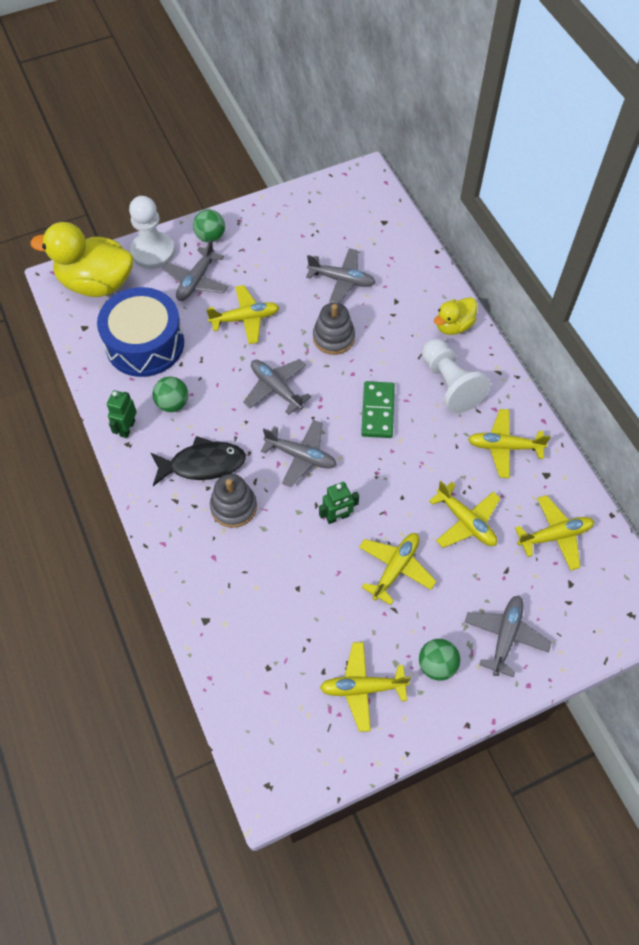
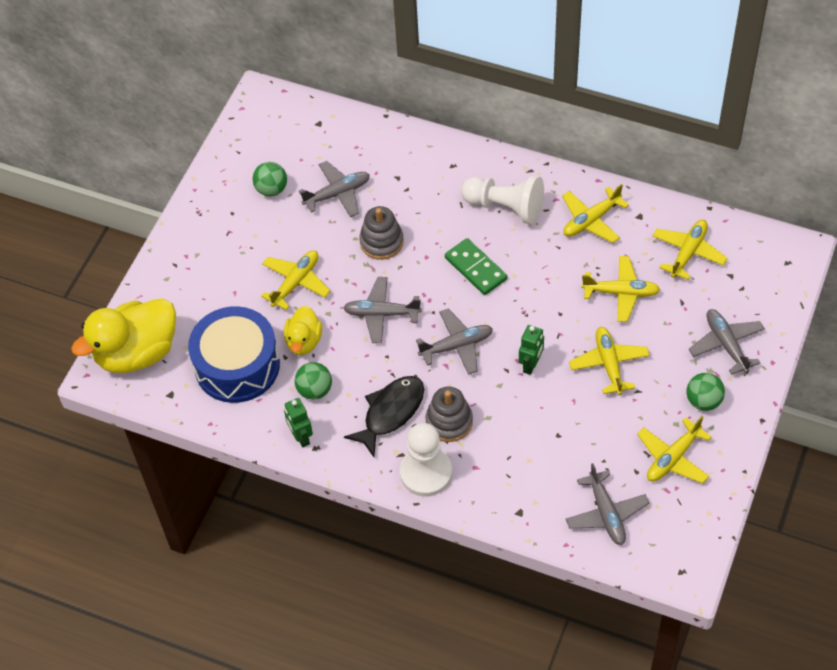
camera: 40 degrees left, 5 degrees down
(153, 252) = (155, 291): white pawn -> white pawn (426, 473)
(196, 281) = (220, 285): grey plane -> grey plane (606, 513)
(210, 237) = (190, 242): green ball -> green ball (271, 189)
(453, 326) = (461, 162): yellow duck -> yellow duck (304, 341)

